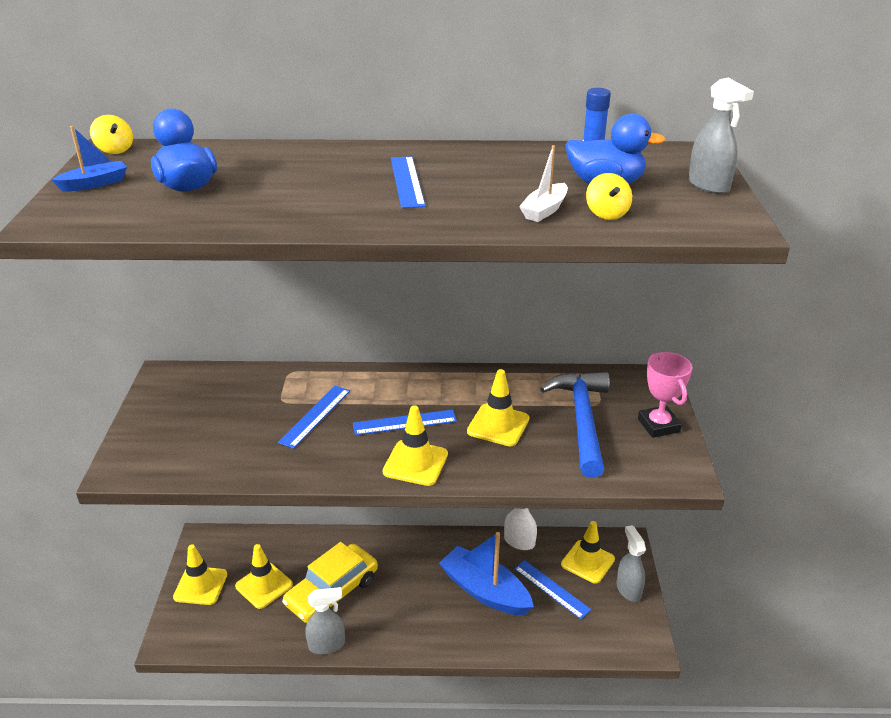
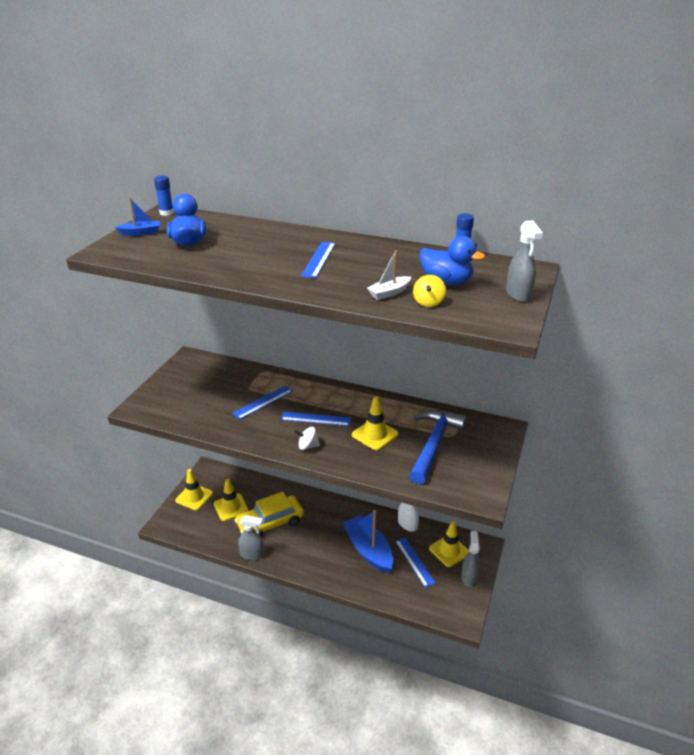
camera: 20 degrees right, 0 degrees up
(115, 150) = (166, 213): yellow spinning top -> blue glue stick
(415, 463) = (307, 446): yellow traffic cone -> white spinning top
(658, 425) = (486, 460): pink trophy -> none

